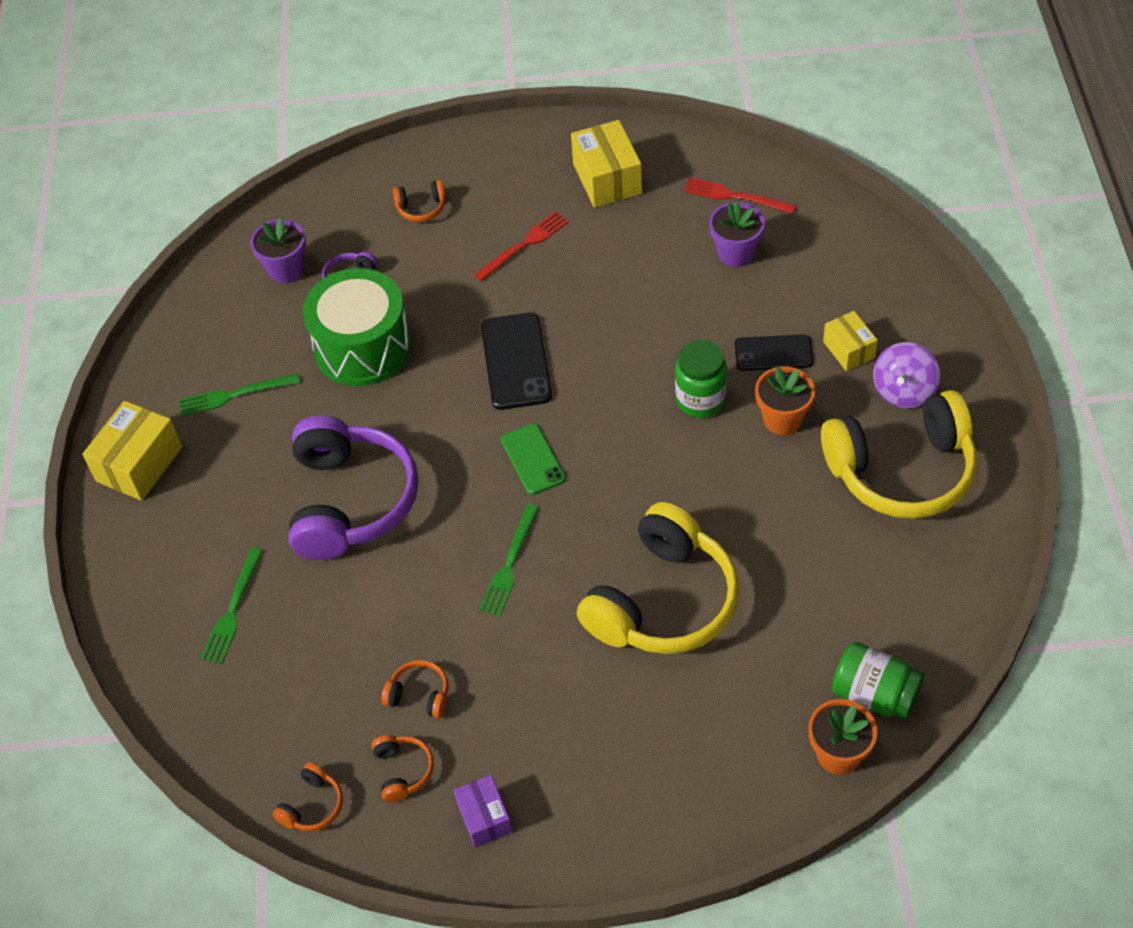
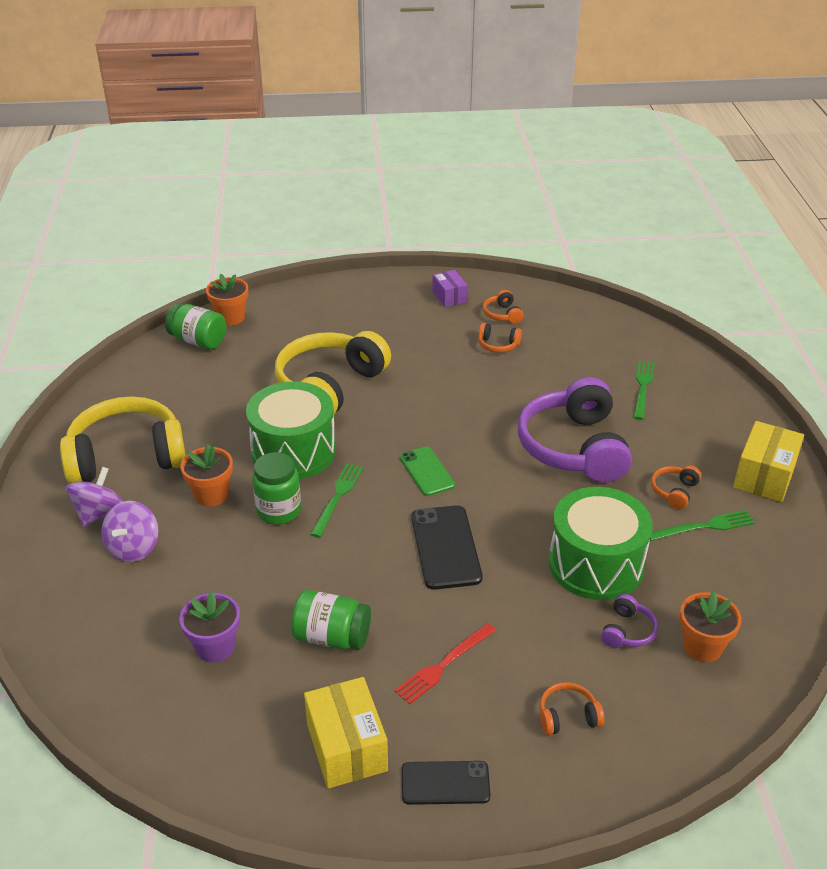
camera: 175 degrees right, 15 degrees down
(286, 269) = (702, 646): purple flower pot -> orange flower pot
(312, 805) = (555, 302): orange headphones -> orange headphones (674, 491)
(510, 564) = (442, 408): green fork -> green fork (337, 497)
(628, 266) = (332, 637): none -> green jar
(697, 485) = (293, 451): none -> green drum
(735, 196) = (199, 716): red fork -> none
(773, 353) = (204, 547): black phone -> black phone (445, 783)
(849, 350) = (133, 548): yellow box -> purple spinning top

